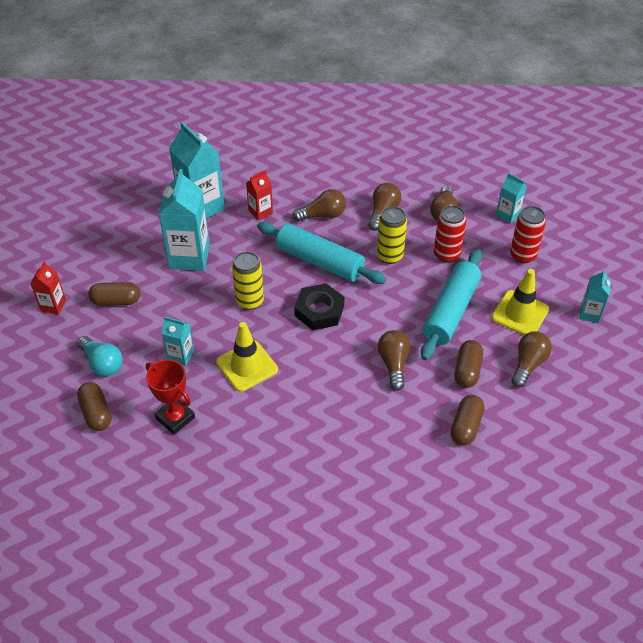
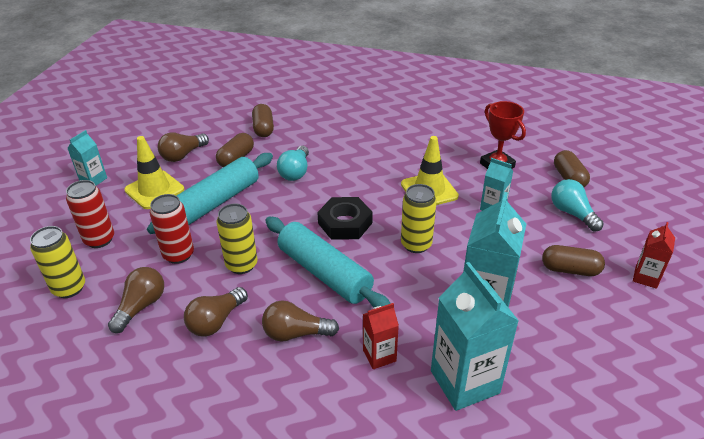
camera: 165 degrees left, 10 degrees down
(393, 364) = (295, 172): brown light bulb -> turquoise light bulb
(466, 426) = (263, 128): brown capsule -> brown capsule turned 45 degrees counterclockwise
(507, 215) = (69, 288): turquoise carton -> yellow can

